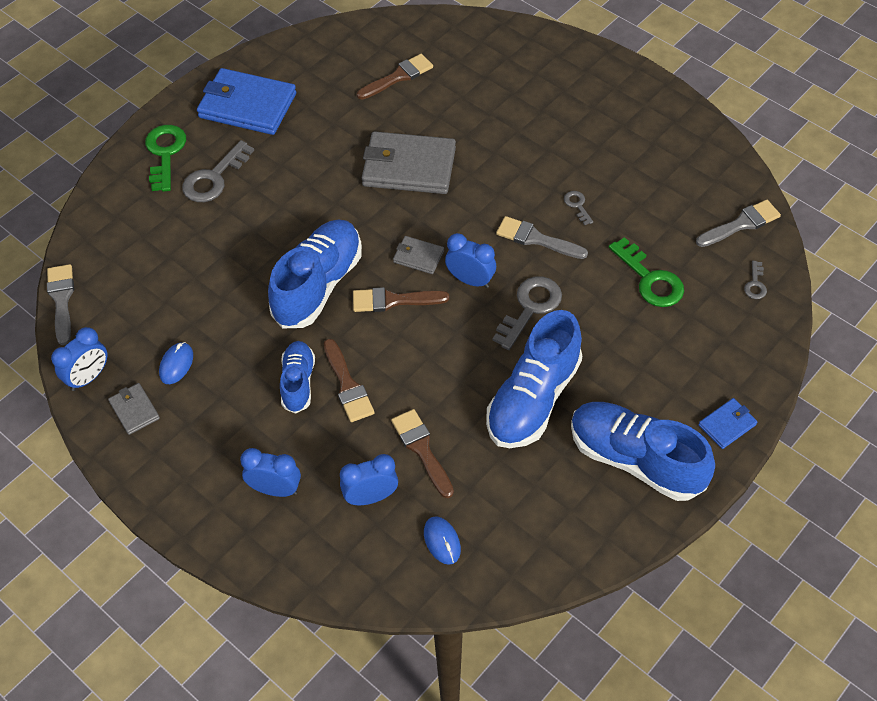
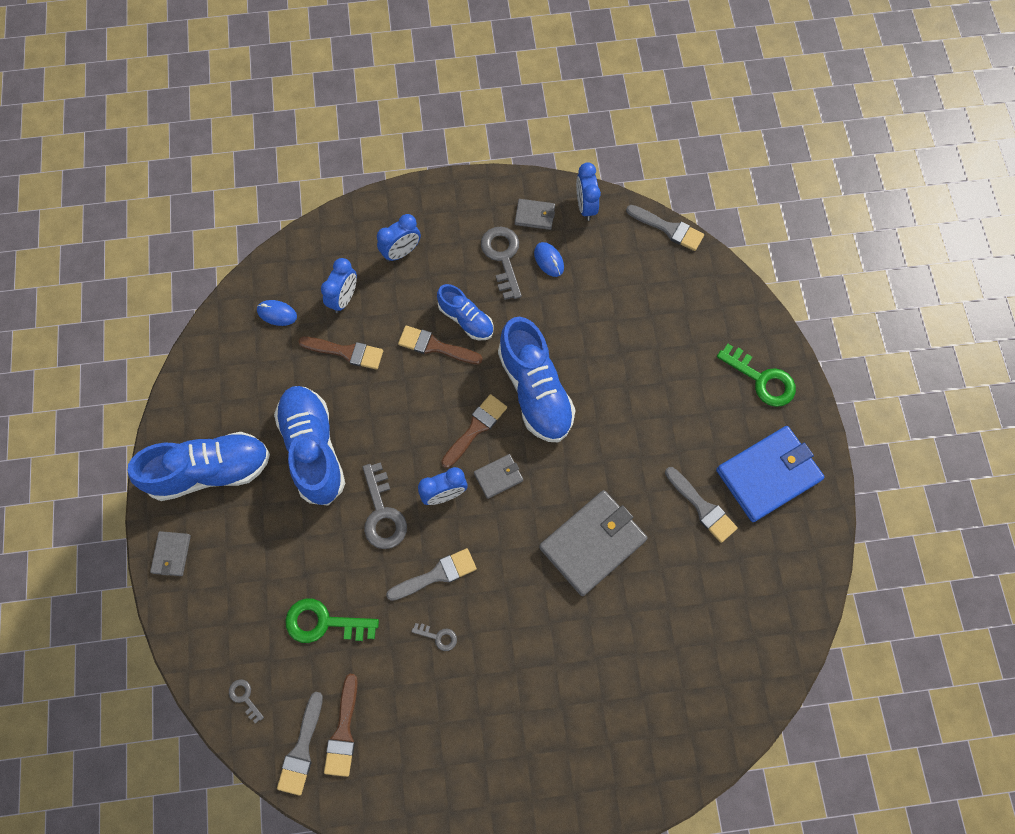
camera: 130 degrees right, 15 degrees up
(214, 178) = (704, 395): grey key -> grey key (503, 257)
(313, 125) = (702, 507): none -> grey brush
(398, 77) = (703, 621): brown brush -> brown brush (343, 732)
(727, 425) = (171, 554): blue wallet -> grey wallet

